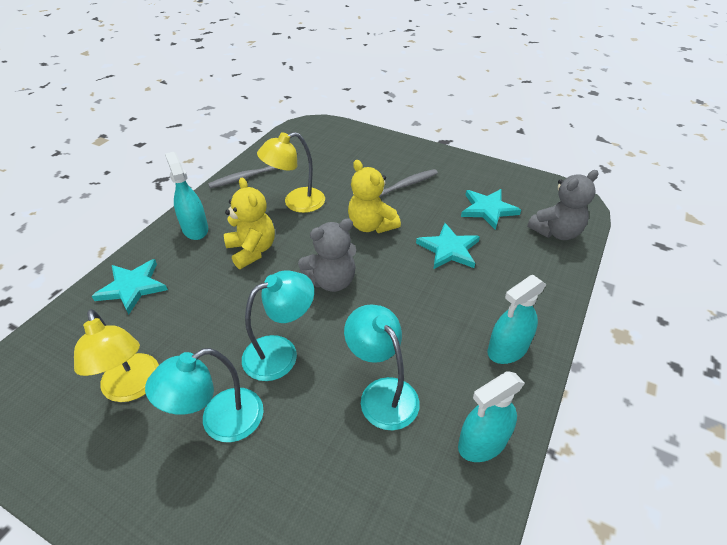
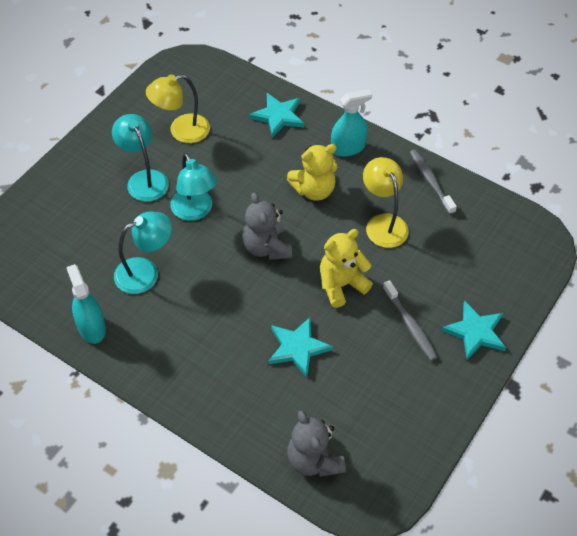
camera: 95 degrees right, 10 degrees up
(488, 209) = (360, 400): turquoise star -> turquoise star (475, 332)
(507, 349) = (167, 366): turquoise spray bottle -> none

